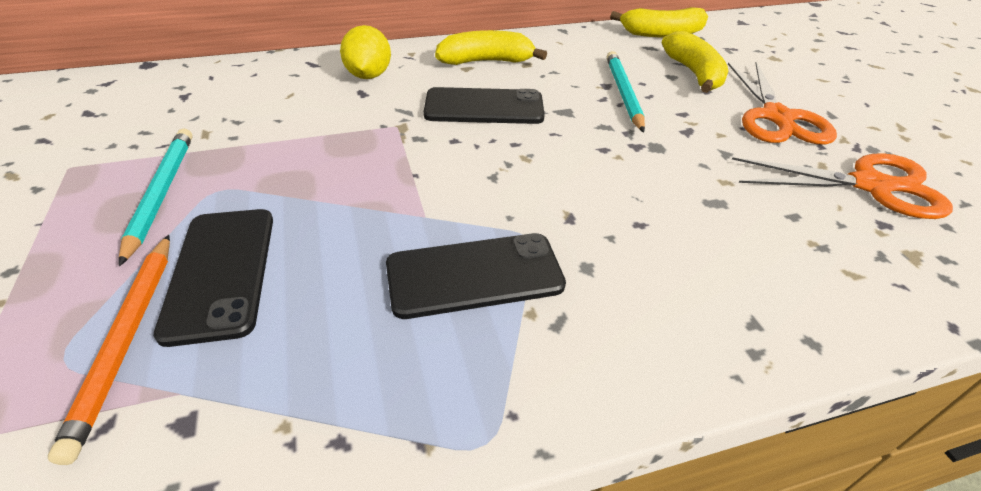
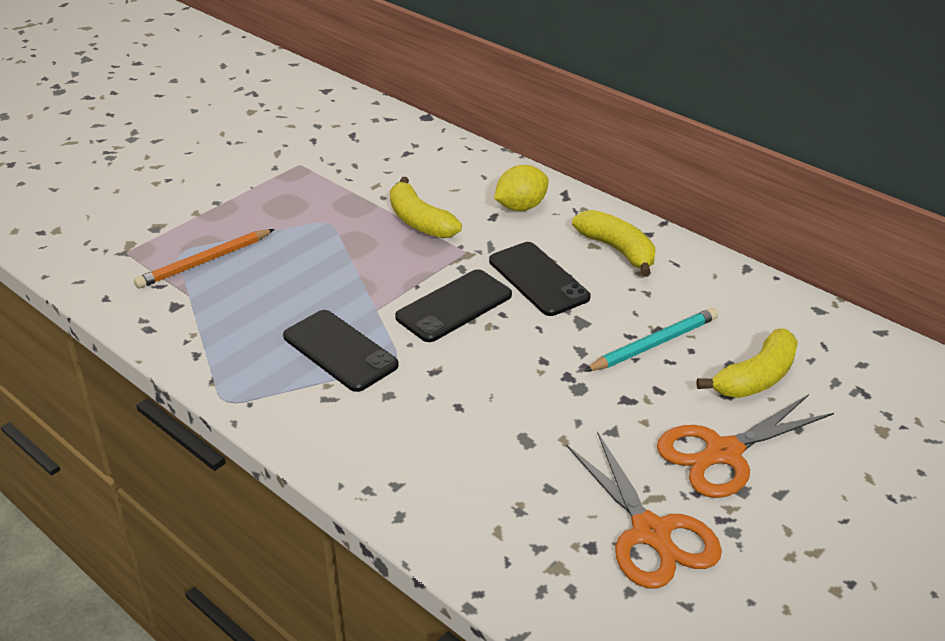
camera: 60 degrees right, 5 degrees down
(161, 193) = (307, 206): turquoise pencil -> none
(221, 272) = (267, 262): black phone -> black phone (454, 306)
(661, 33) = (831, 333): yellow banana -> yellow banana (419, 221)

